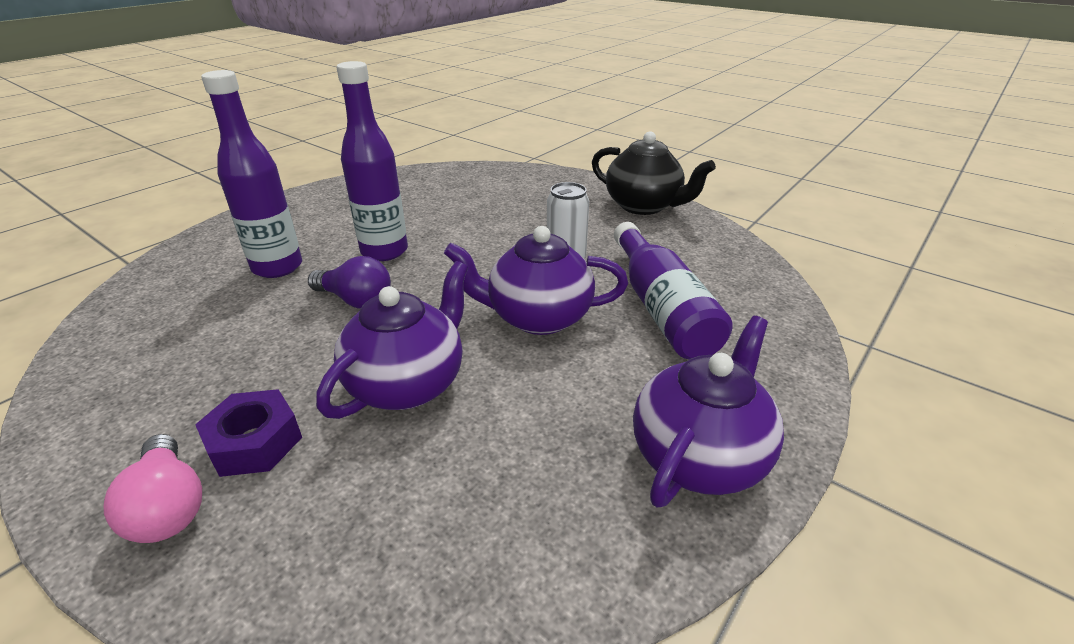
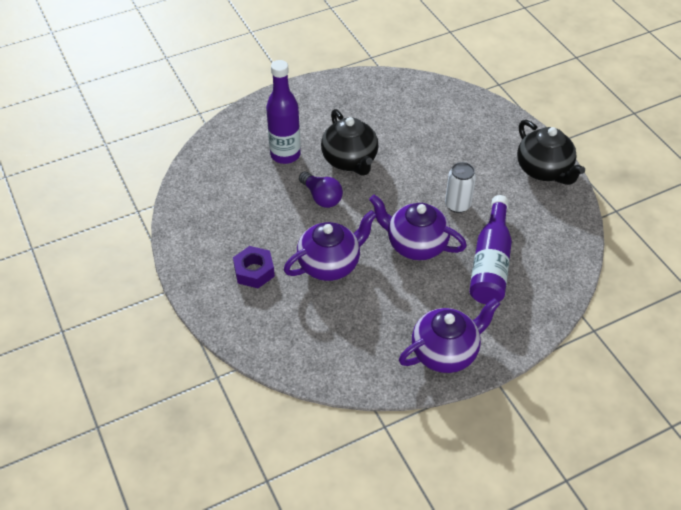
camera: 25 degrees right, 15 degrees up
(169, 506) = (217, 290): pink light bulb -> none
(384, 251) = (350, 160): purple bottle -> black teapot

